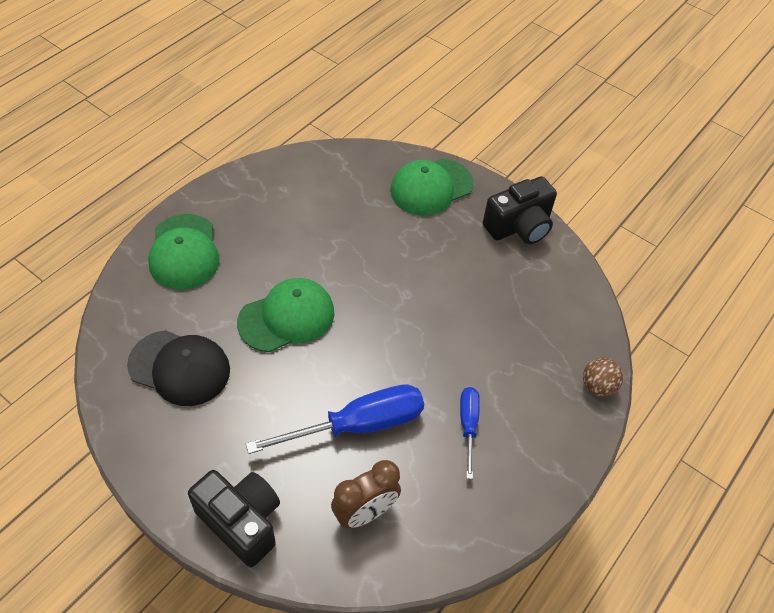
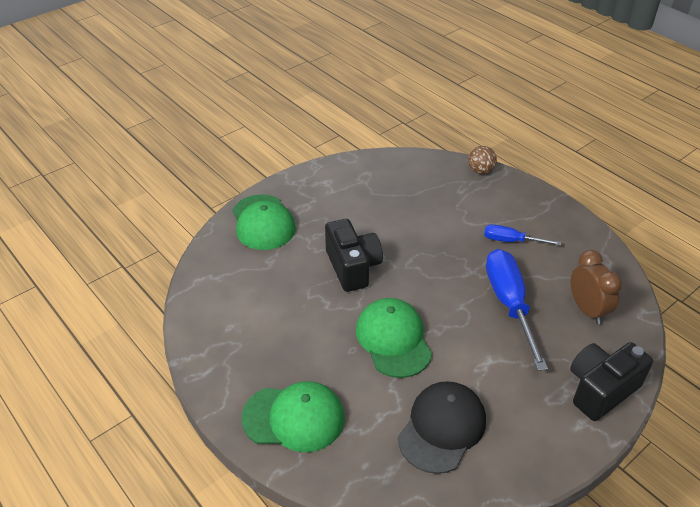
camera: 75 degrees left, 10 degrees down
(519, 227) = (323, 179): black camera -> black camera (352, 267)

